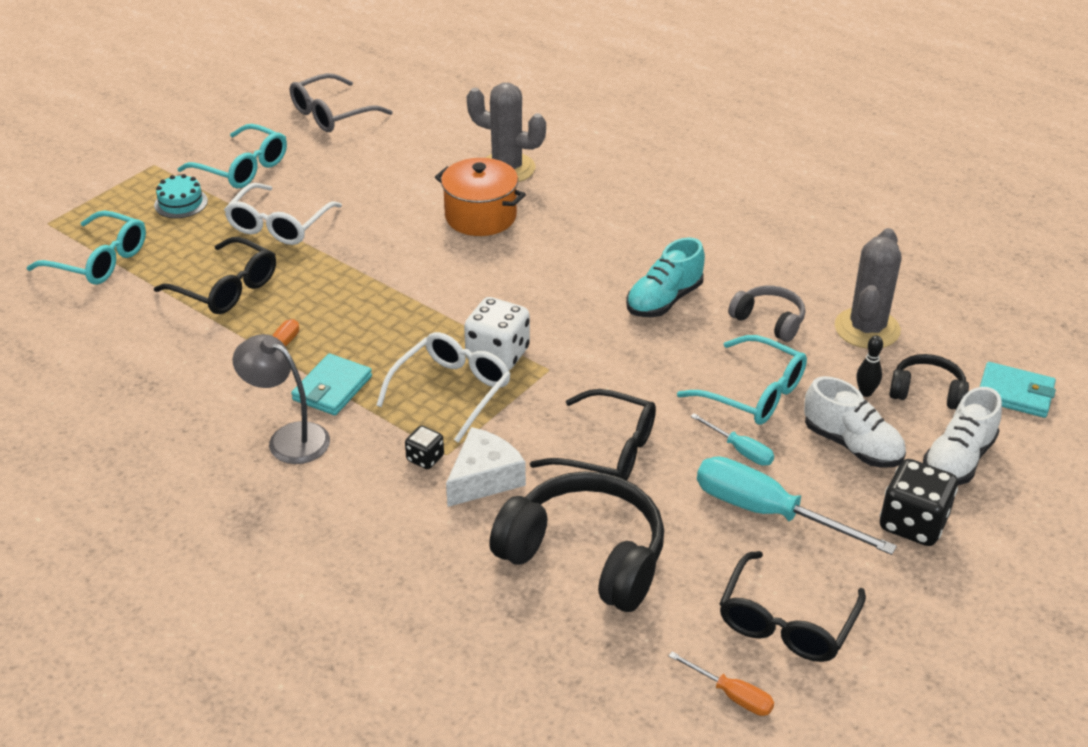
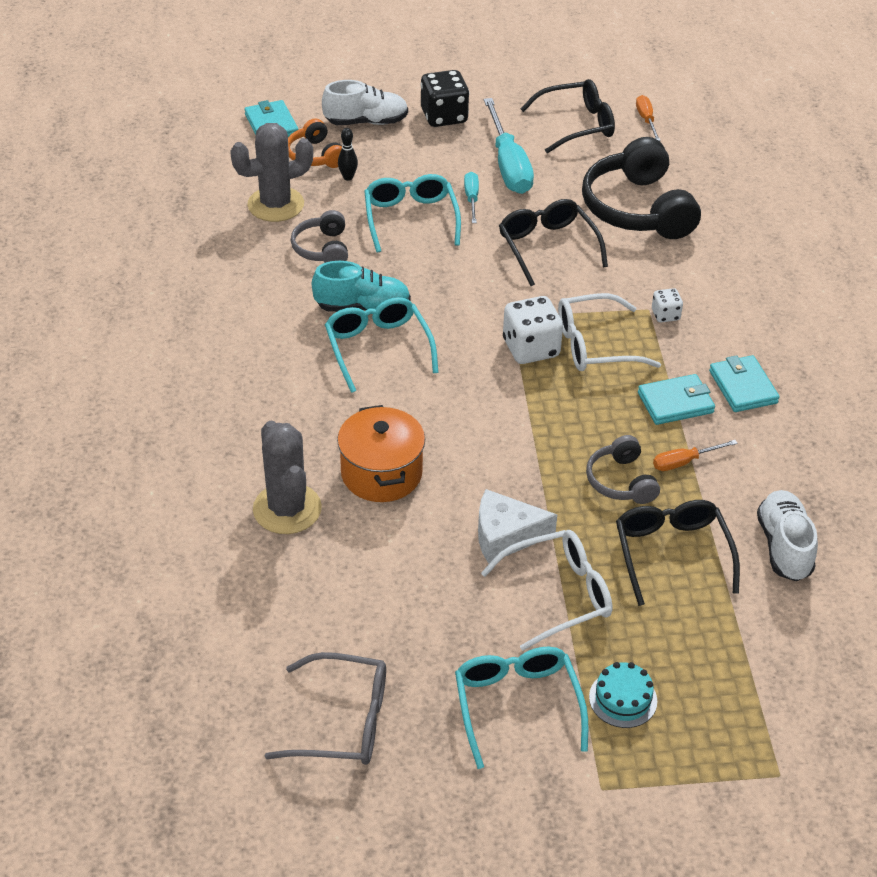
camera: 135 degrees left, 5 degrees up
(99, 260) = (761, 674): turquoise glasses -> turquoise glasses (378, 348)
(288, 438) = (743, 387): grey lamp -> turquoise wallet
(312, 308) = (621, 481): none -> grey headphones
(425, 458) = (665, 315): black dice -> white dice
(484, 478) = (643, 280): white cheese -> white cheese (505, 536)
(852, 445) = (406, 162): white shoe -> white shoe (784, 546)
(927, 392) = (315, 155): black headphones -> orange headphones

